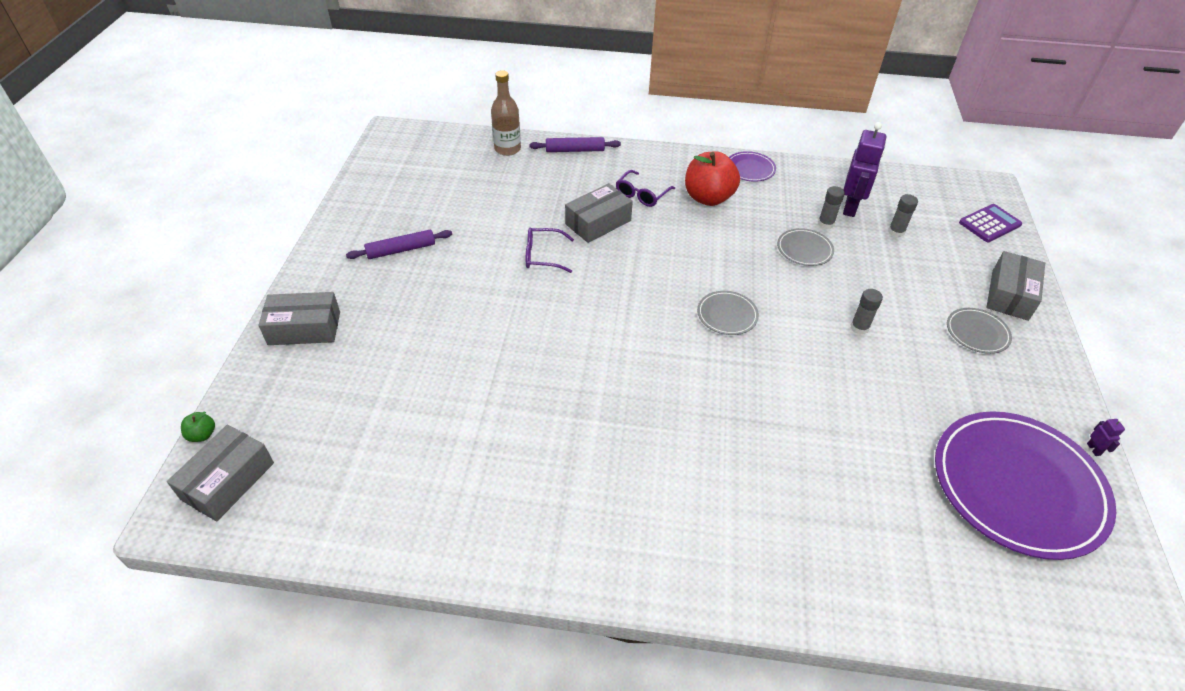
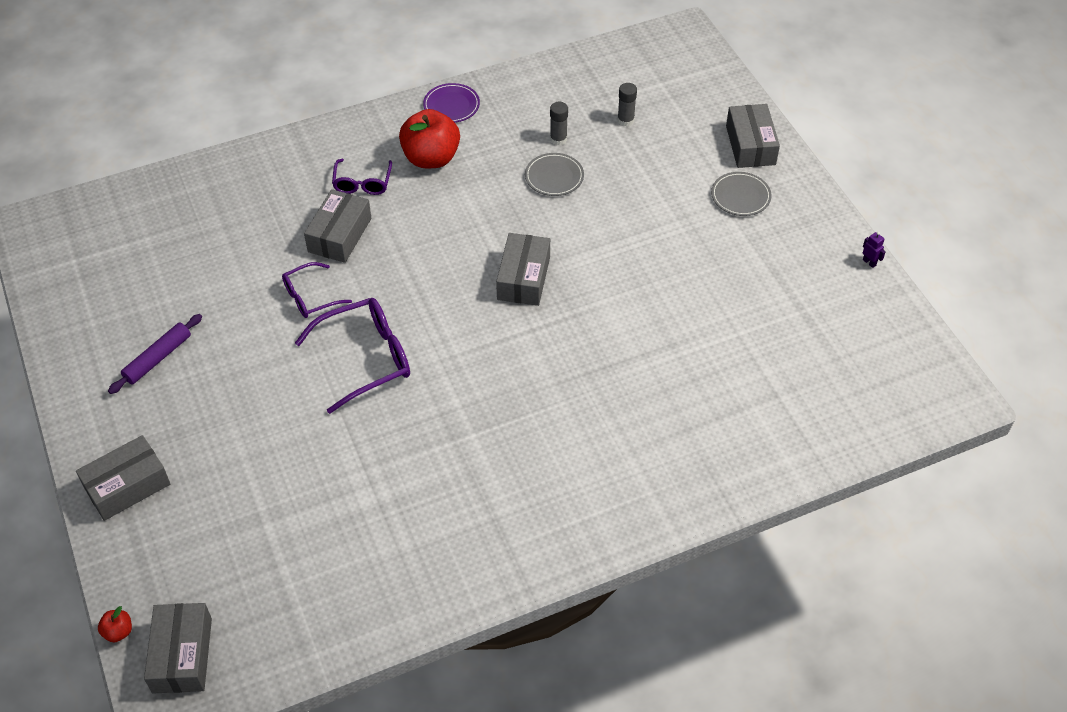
camera: 30 degrees left, 5 degrees up
(202, 435) = (118, 632): green apple -> red apple
(507, 149) = (180, 189): brown bottle -> none
(551, 319) = (366, 358): none -> purple glasses
(575, 150) = (256, 159): purple rolling pin -> none
(727, 315) = (523, 278): grey plate -> grey box
(850, 207) = (571, 110): purple robot -> none
(859, 328) = (643, 237): grey glue stick -> none
(989, 224) = (702, 75): purple calculator -> none
(1018, 486) = (828, 321): purple plate -> none

